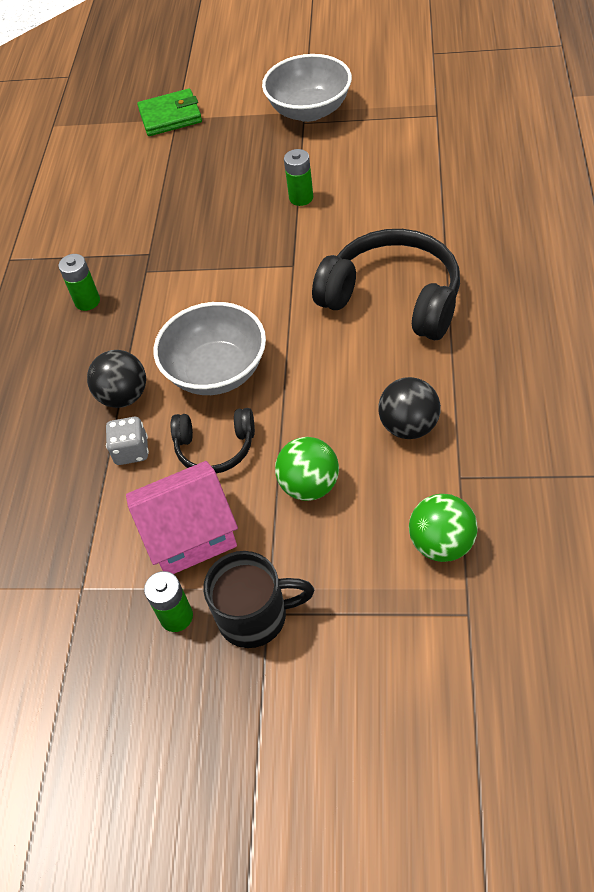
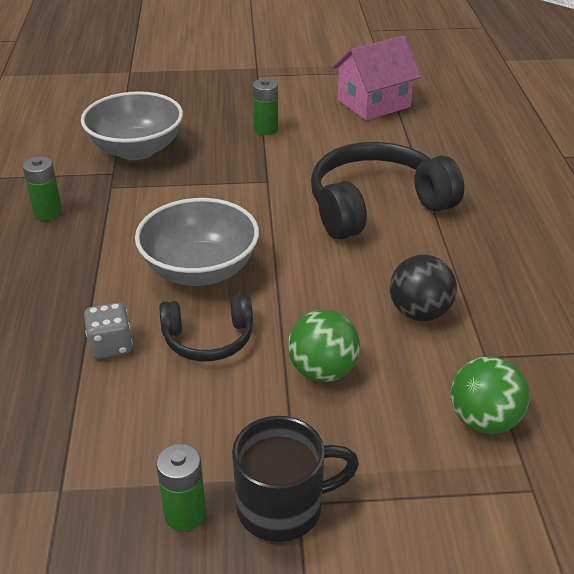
camera: 15 degrees left, 15 degrees down
(124, 396) = (97, 295): black ball -> none
(170, 116) = (123, 69): green wallet -> none
(190, 534) = (191, 425): pink house -> pink house (374, 103)
(309, 110) = (262, 67): grey bowl -> grey bowl (136, 149)
(393, 298) = (376, 206): black headphones -> black headphones turned 45 degrees counterclockwise

